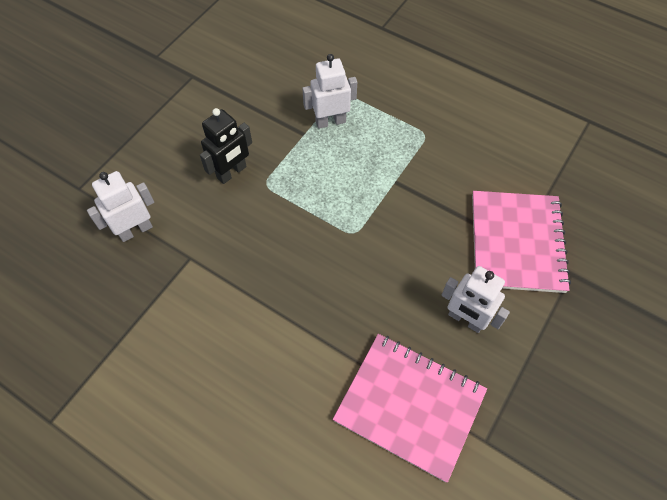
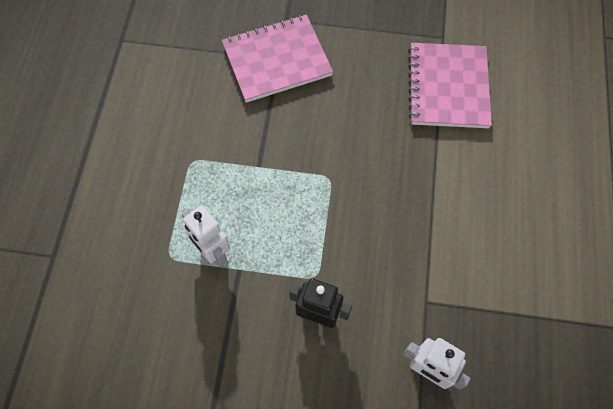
camera: 115 degrees left, 5 degrees up
(465, 320) = (363, 74): white robot -> none

